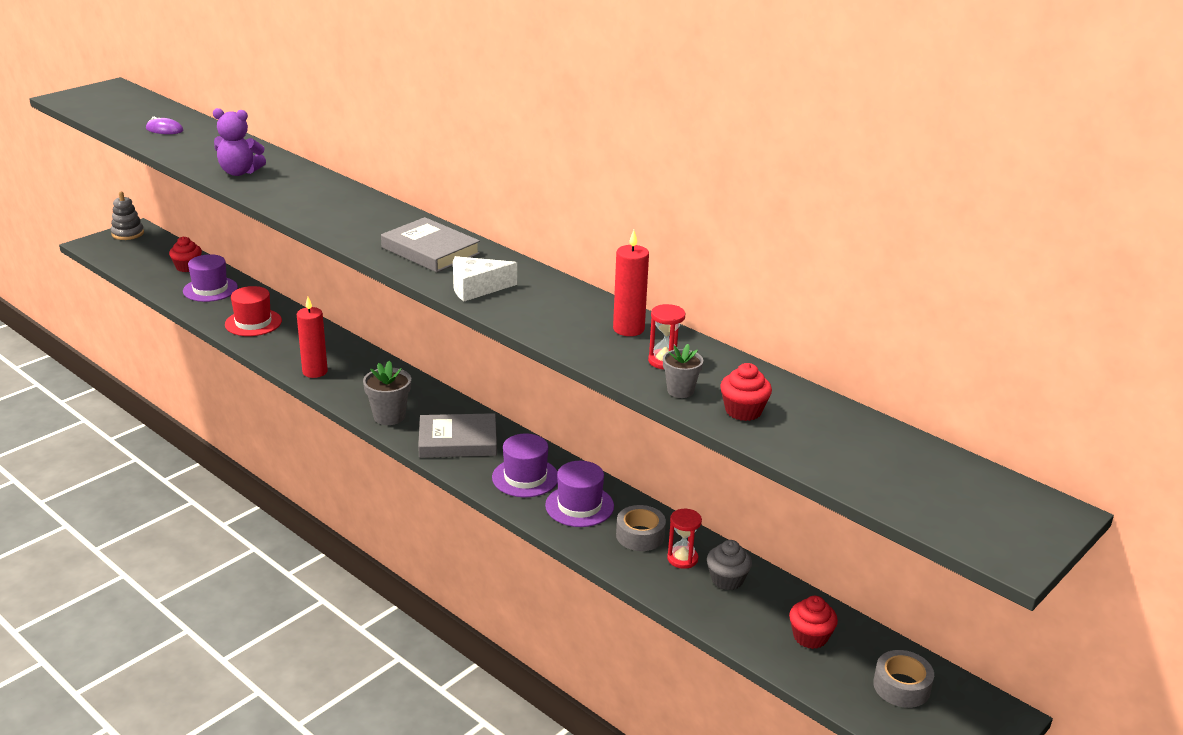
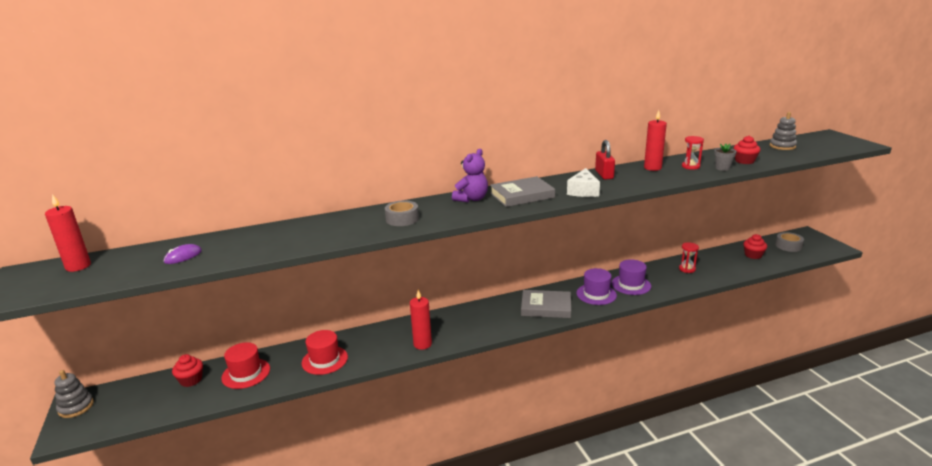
camera: 60 degrees left, 5 degrees down
(129, 100) = (78, 266): none -> red candle
(210, 289) = (246, 373): purple hat -> red hat
(239, 172) = (322, 236): purple teddy bear -> purple teddy bear (471, 199)
(389, 416) = (502, 325): grey flower pot -> none
(458, 441) = (546, 307): grey book -> grey book turned 75 degrees clockwise
(561, 294) = (604, 175): none -> red padlock
(640, 535) = (664, 275): grey tape -> grey tape (402, 219)
(727, 579) = (706, 263): grey cupcake -> none
(888, 450) = (782, 146): none -> grey stacking toy

